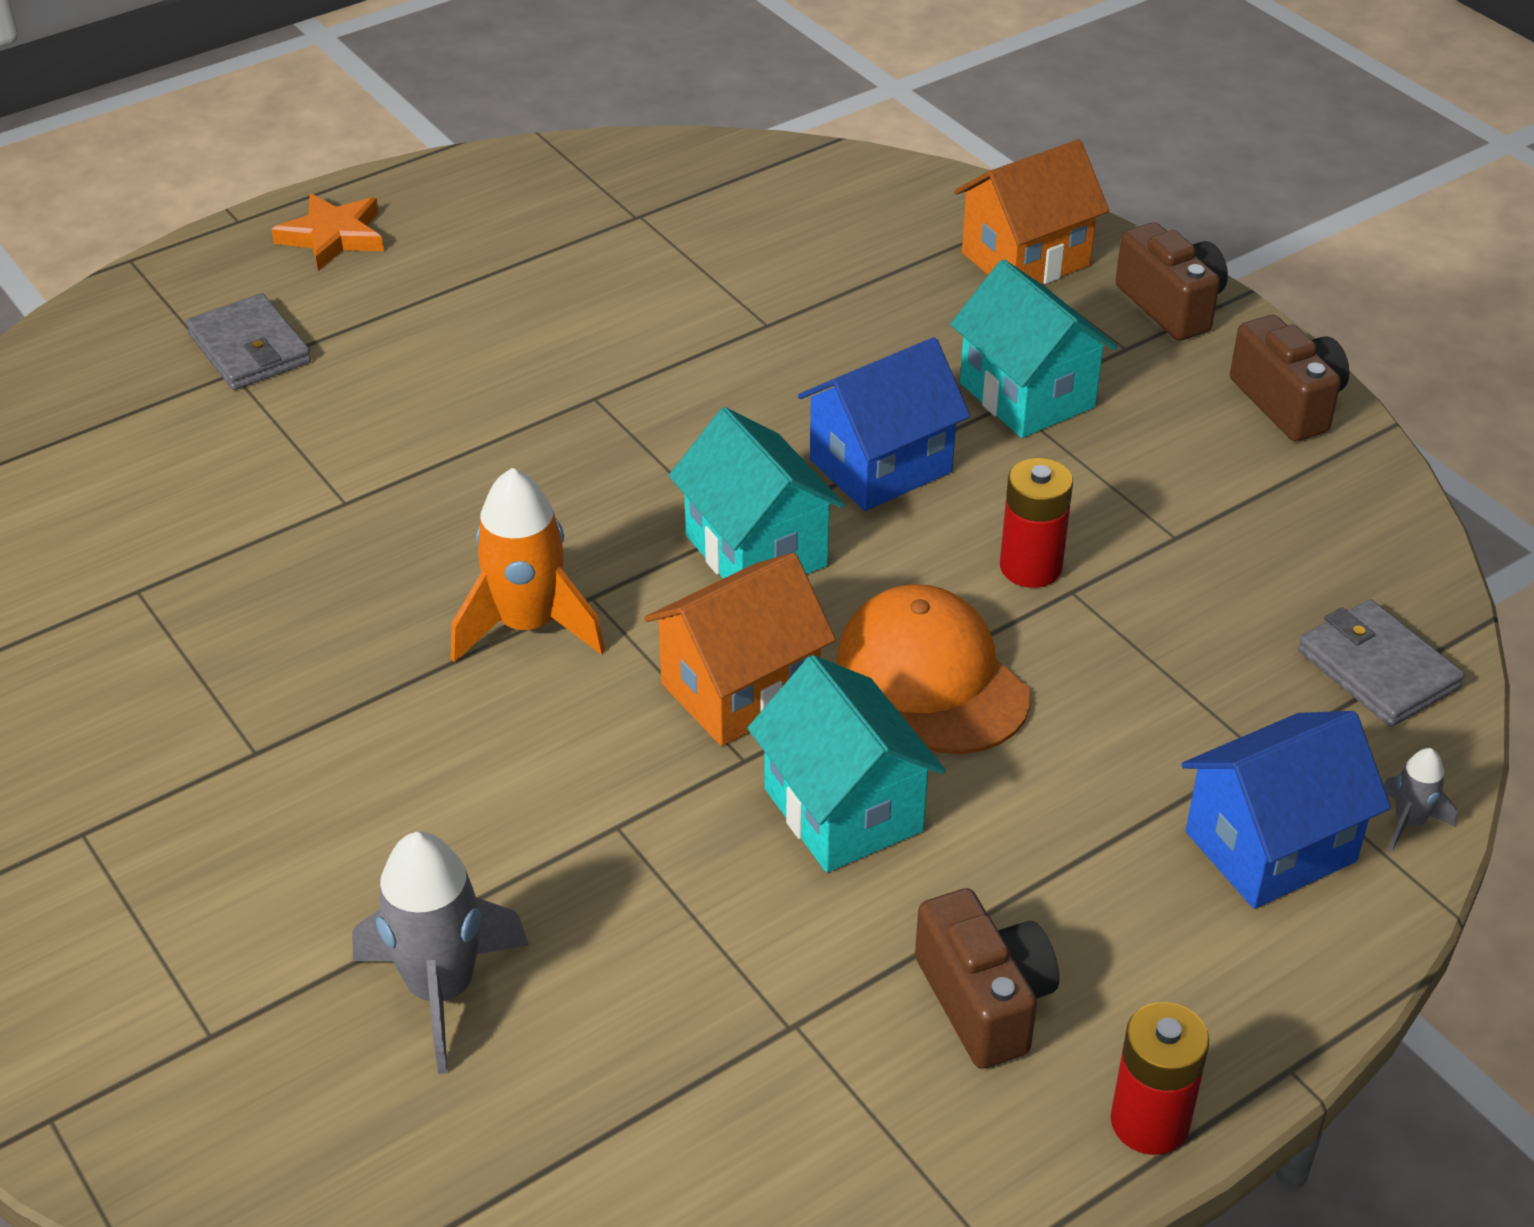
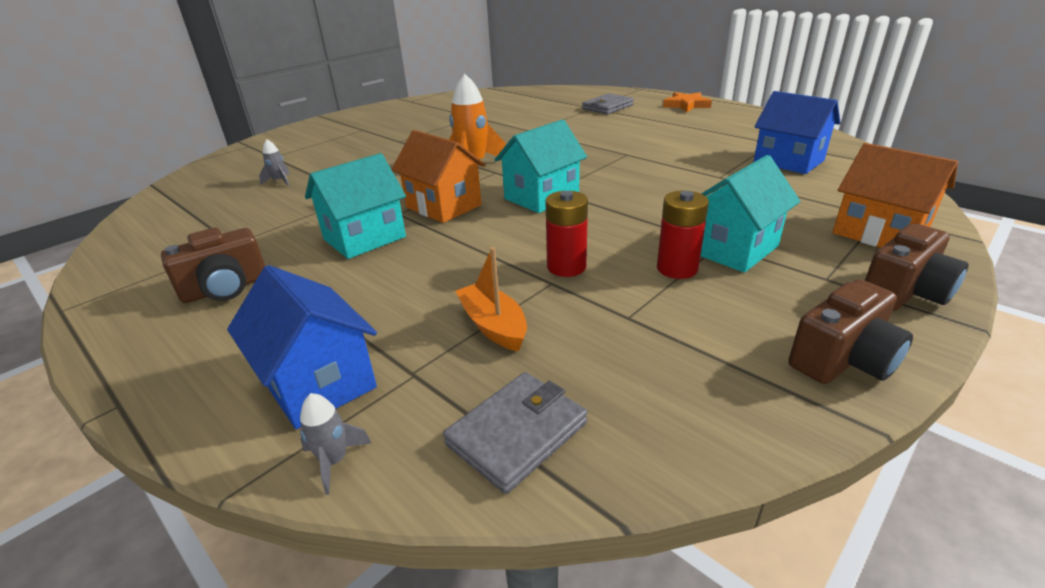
camera: 80 degrees right, 10 degrees down
(442, 989) = (279, 181): grey rocket -> grey rocket, size x0.48
(880, 466) = (627, 216): blue house -> blue house (788, 161)
(932, 677) = (462, 248): orange cap -> none
(1149, 1122) = (113, 349): red battery -> red battery (677, 268)
(1171, 665) = (493, 326): none -> orange boat

